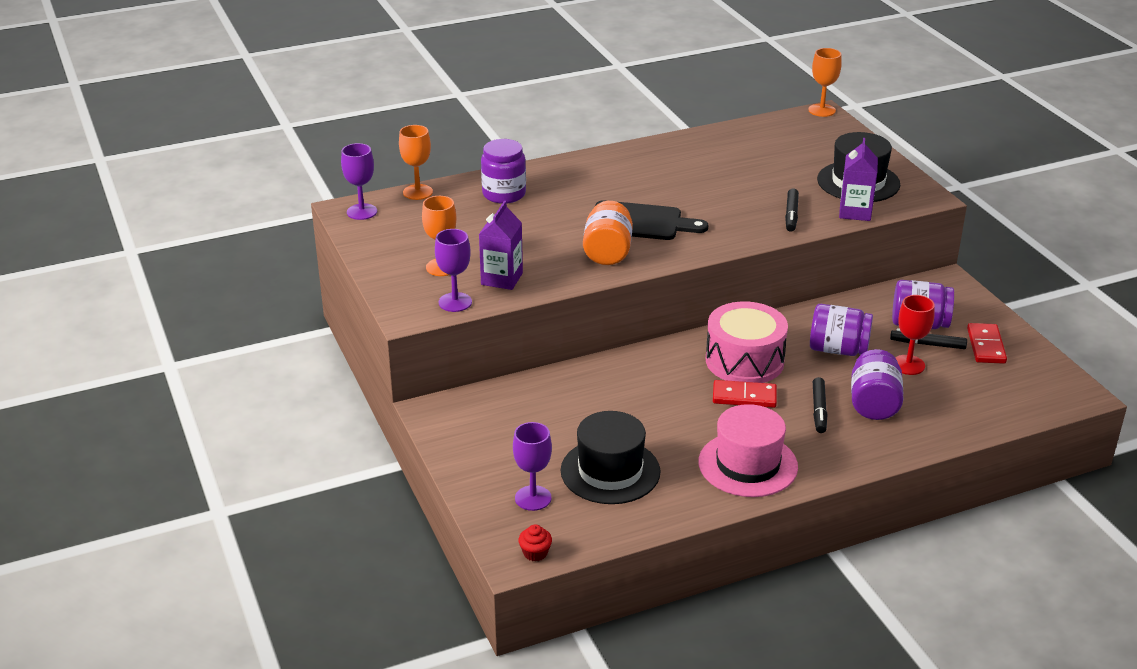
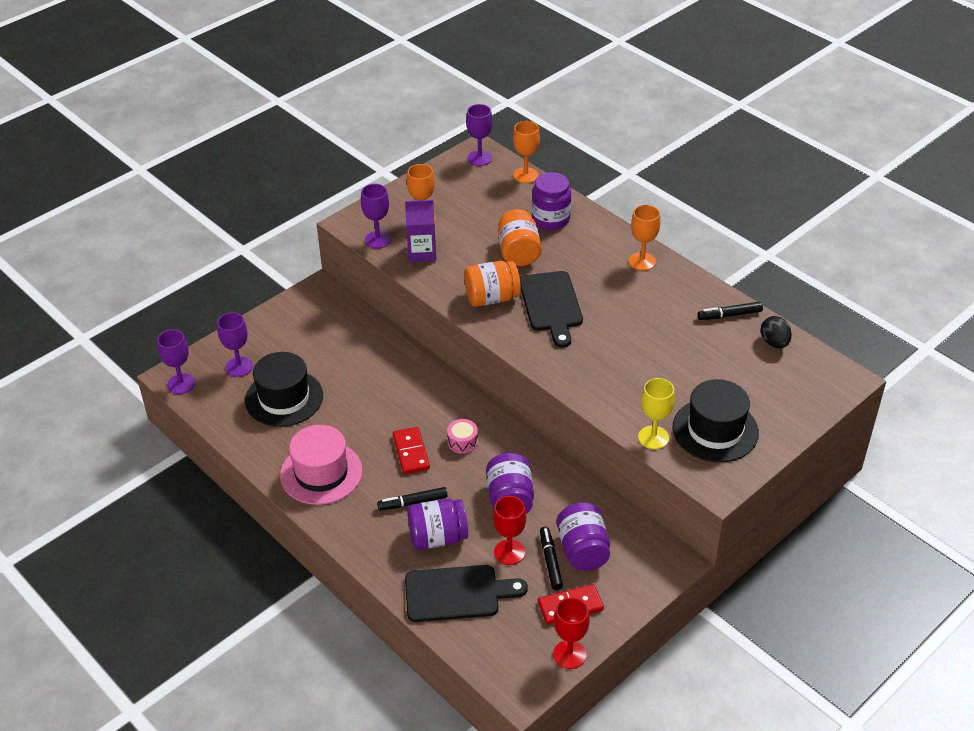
camera: 70 degrees right, 10 degrees up
(535, 553) = (181, 384): red cupcake -> purple goblet
(545, 222) = (518, 252): none -> orange jar
(744, 361) = (462, 442): pink drum -> pink drum, size x0.44
(760, 131) = (774, 342): none -> black egg
(791, 215) = (621, 395): black marker -> black marker (729, 315)
(822, 110) = (853, 377): orange goblet -> orange goblet (642, 261)
(855, 212) = (653, 437): purple carton -> yellow goblet
(953, 407) = (457, 594): none -> black cutting board
(1043, 359) = (569, 654): none -> red goblet

